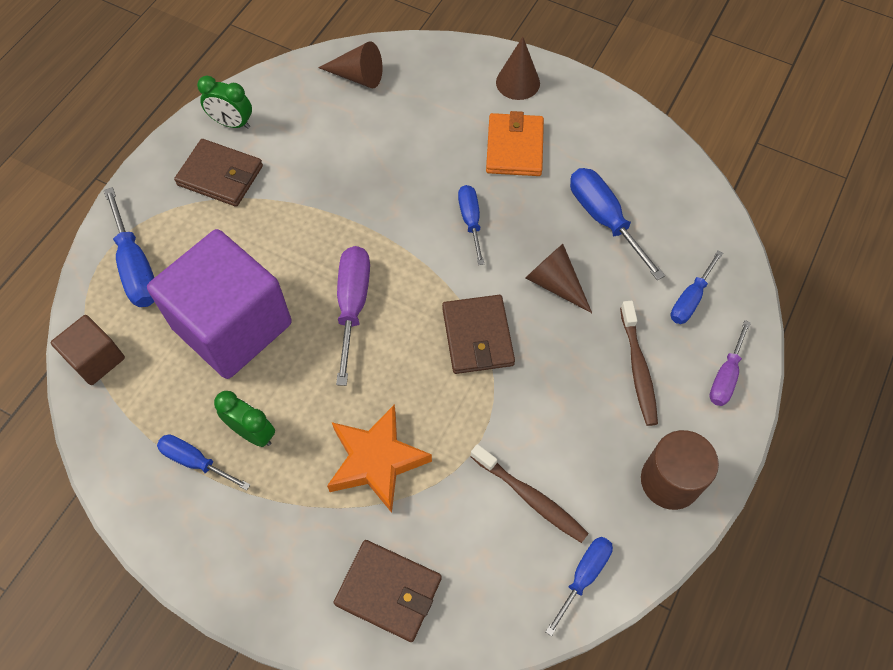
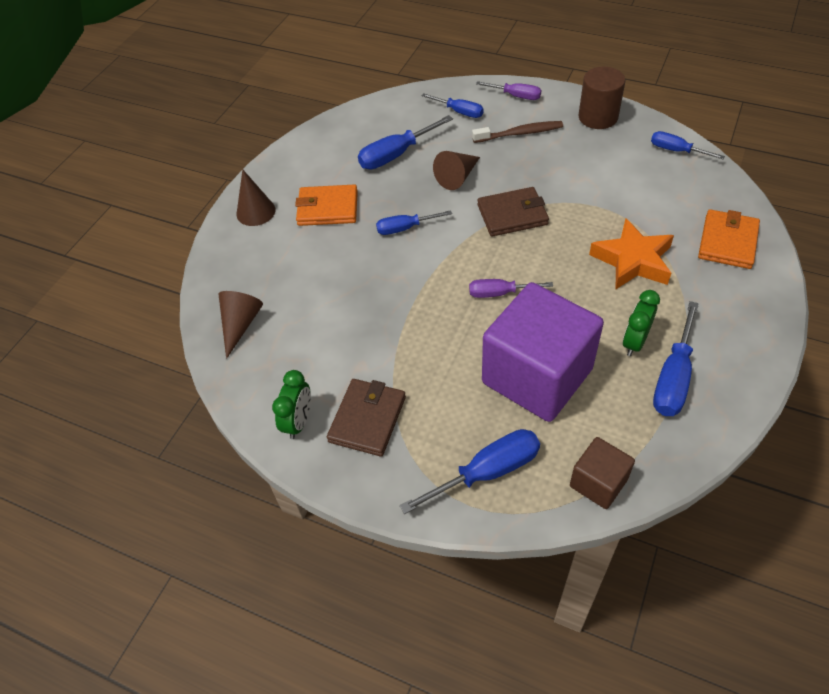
camera: 90 degrees left, 10 degrees down
(195, 461) = (673, 377): blue screwdriver -> blue screwdriver, size x1.56
(352, 306) = (499, 293): purple screwdriver -> purple screwdriver, size x0.64
(388, 591) = (727, 242): brown wallet -> orange wallet
(531, 498) = (632, 177): brown toothbrush -> none

